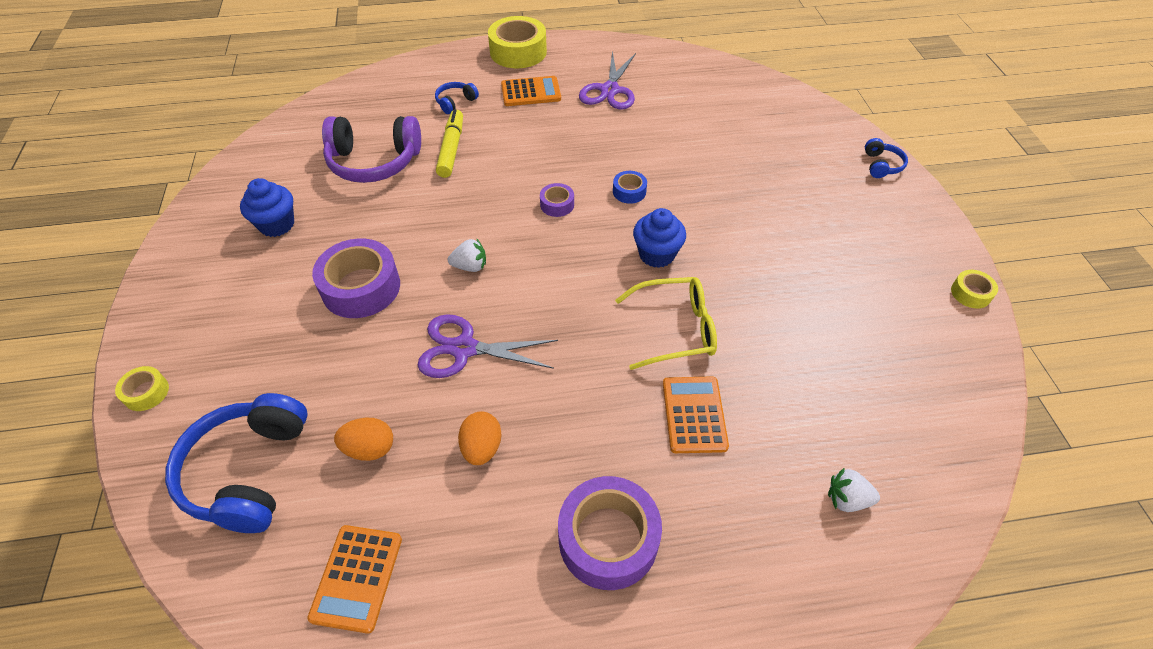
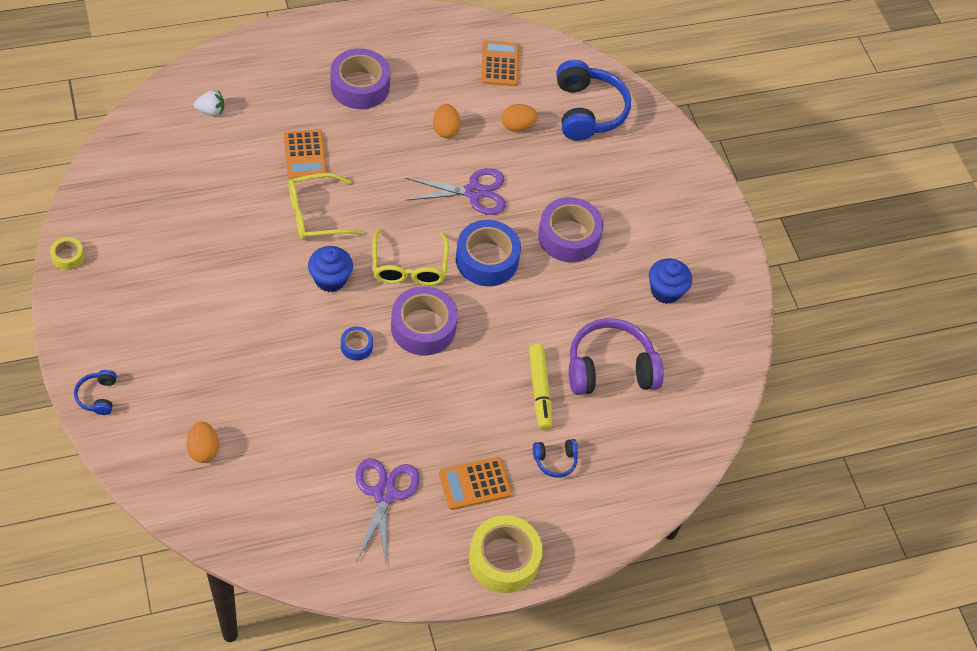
camera: 165 degrees right, 5 degrees up
(146, 392) = (682, 153): yellow tape -> none
(455, 102) = (555, 460): blue headphones -> blue headphones turned 45 degrees clockwise
(470, 266) = (487, 259): white strawberry -> blue tape
(557, 204) = (423, 327): purple tape -> purple tape, size x2.06
(564, 263) = (409, 267): none -> yellow glasses
(770, 124) = (203, 449): none -> orange egg

